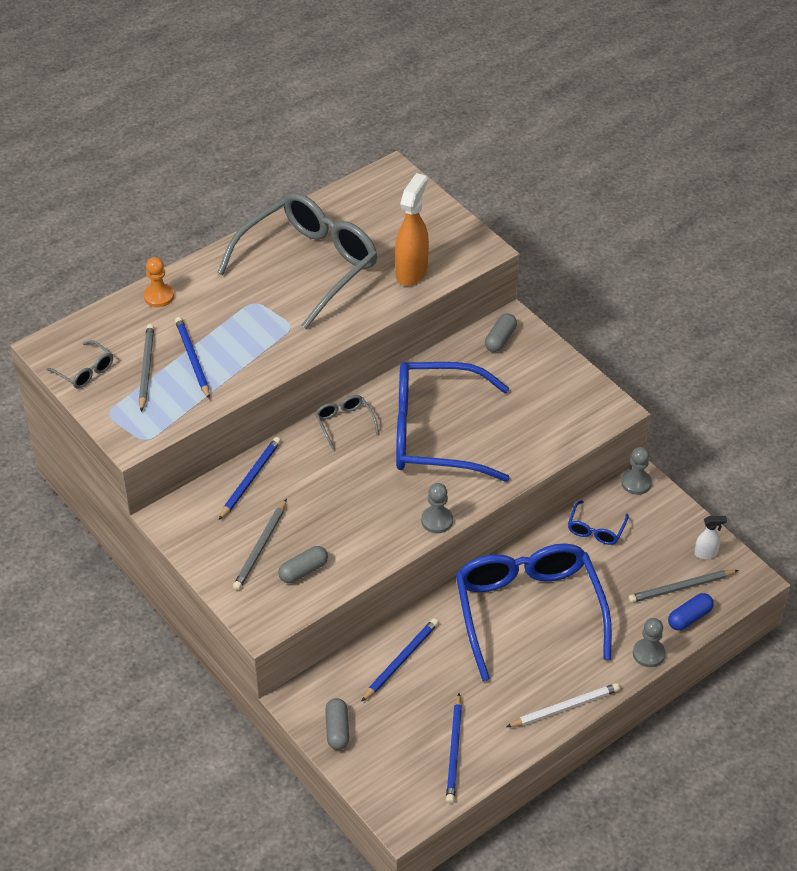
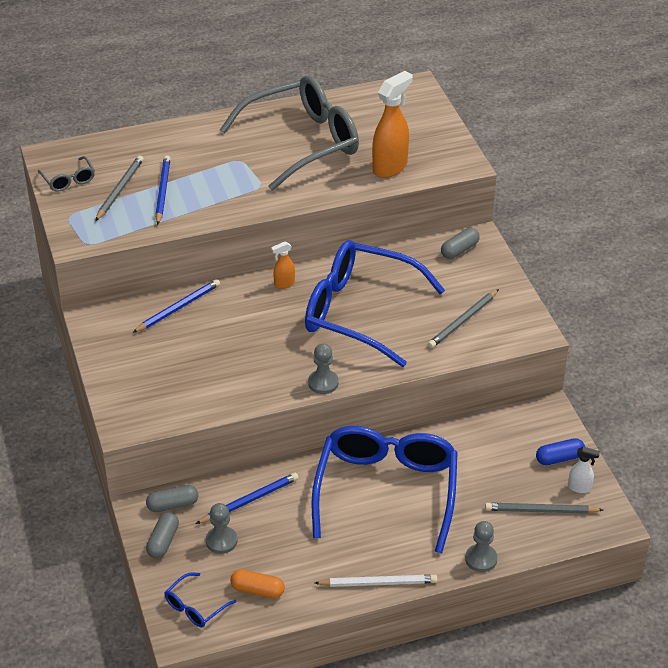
camera: 20 degrees right, 5 degrees down
(159, 296) = (162, 138): orange pawn -> none
(260, 547) = (157, 364): grey pencil -> grey pencil (463, 321)
(303, 571) = (183, 393): grey capsule -> grey capsule (173, 505)
(344, 423) = (284, 284): grey glasses -> orange spray bottle
(454, 751) = (257, 590): blue pencil -> orange capsule
(595, 530) = (484, 439): blue glasses -> blue glasses (195, 607)
(636, 483) = (542, 410): grey pawn -> grey pawn (221, 541)
(689, 617) = (536, 539): blue capsule -> blue capsule (559, 458)

